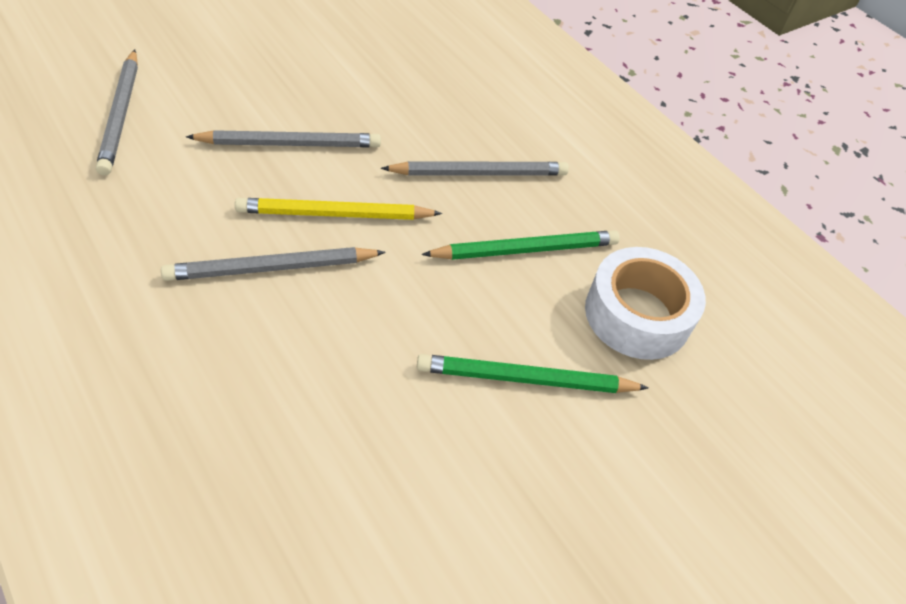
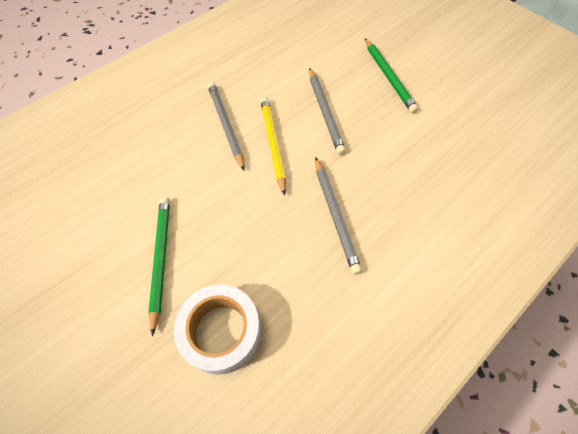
camera: 90 degrees right, 10 degrees up
(121, 114) = (320, 42): grey pencil -> none
(525, 250) = (268, 251): green pencil -> green pencil (388, 77)

